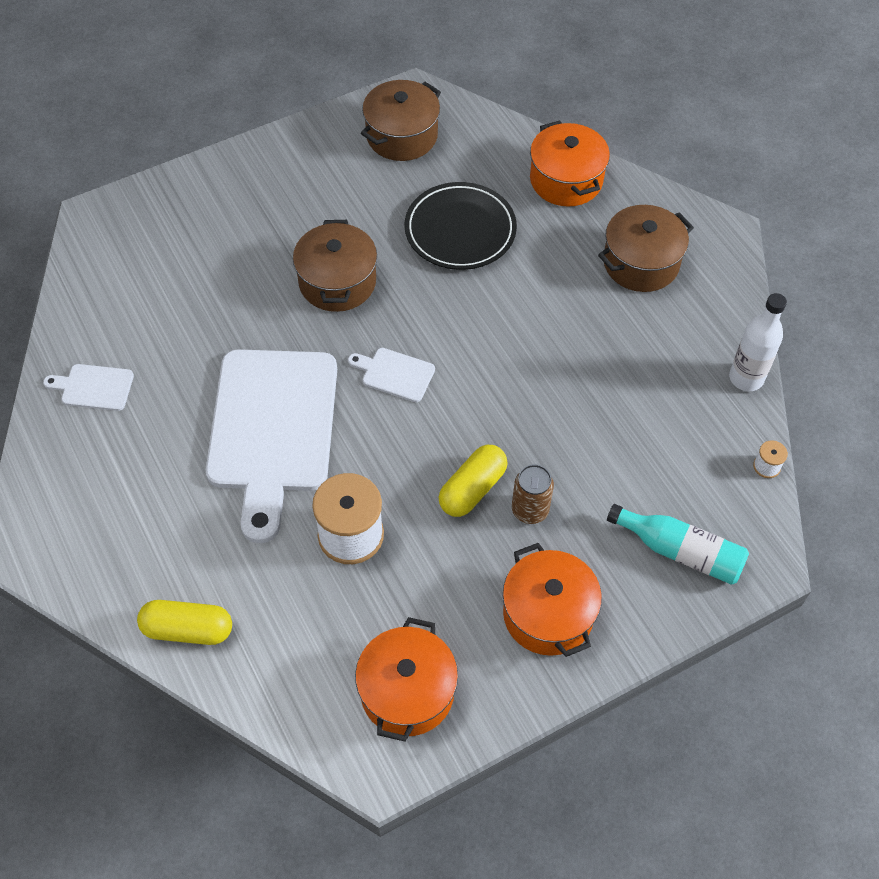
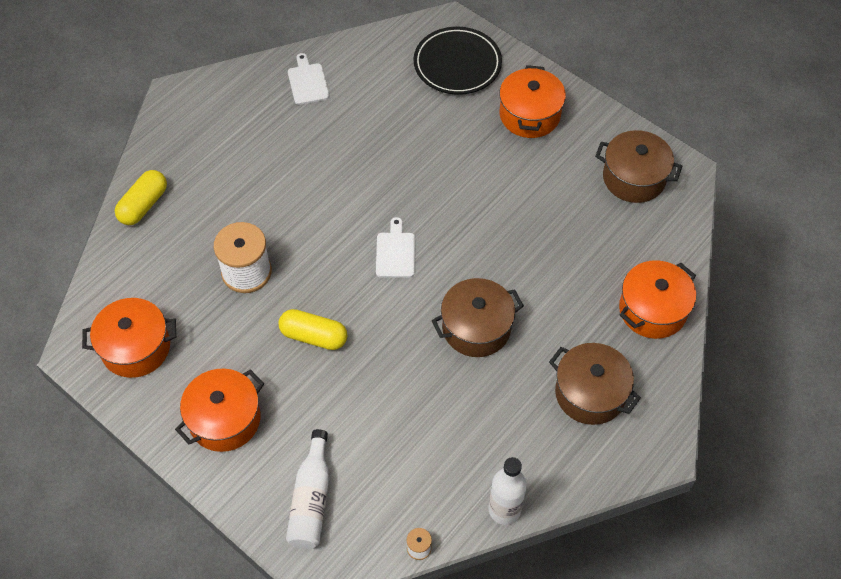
camera: 70 degrees right, 0 degrees up
(188, 629) = (144, 205): yellow capsule -> yellow capsule turned 45 degrees clockwise
(271, 191) = (529, 115): none -> orange pot
(272, 429) = (316, 194): white cutting board -> none
(337, 282) = (464, 187): brown pot -> brown pot (476, 328)
(460, 230) = (556, 250): black plate -> black plate (457, 64)
(530, 510) = (309, 381): brown can -> none
(680, 551) = (311, 499): turquoise bottle -> white bottle

